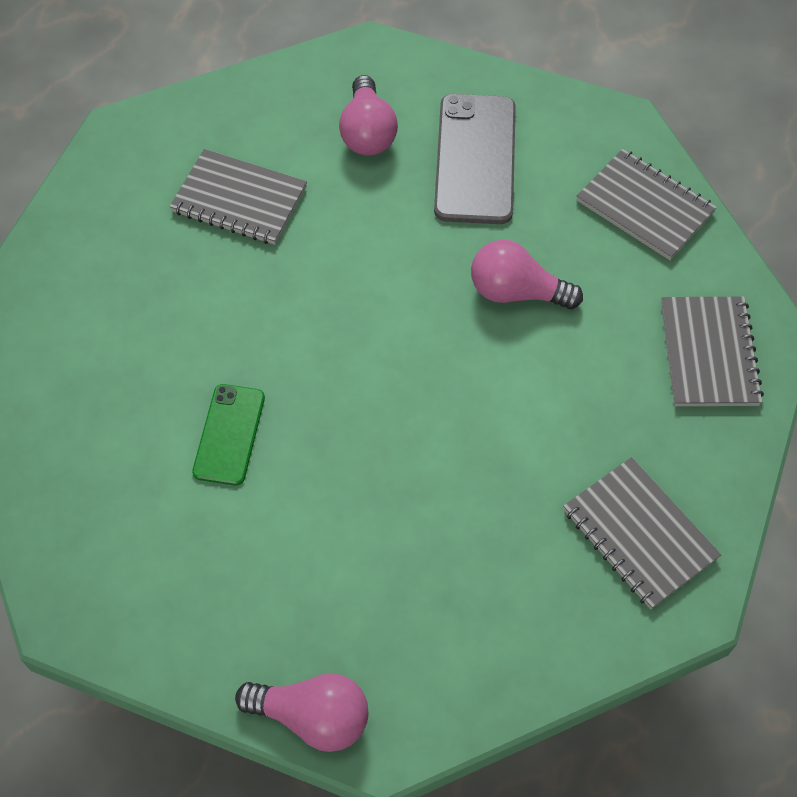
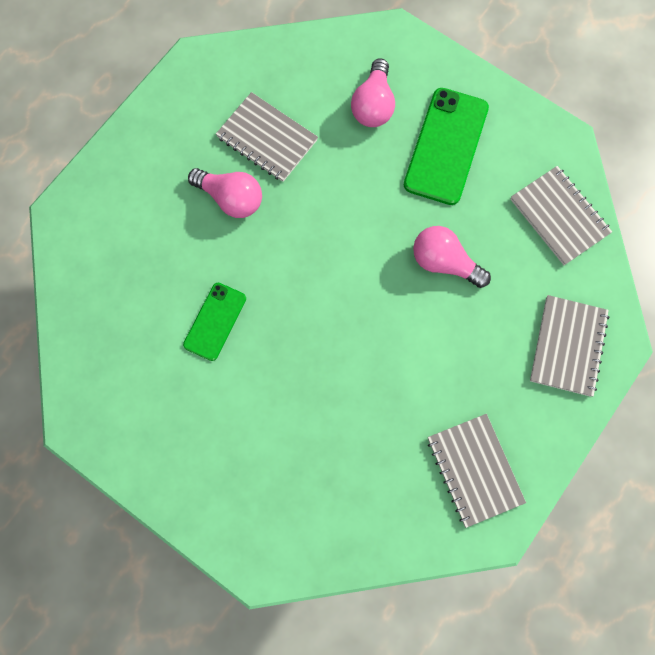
camera: 15 degrees right, 15 degrees up
(312, 717) = (219, 538): pink light bulb -> pink light bulb (231, 198)
(475, 159) = (446, 146): grey phone -> green phone

